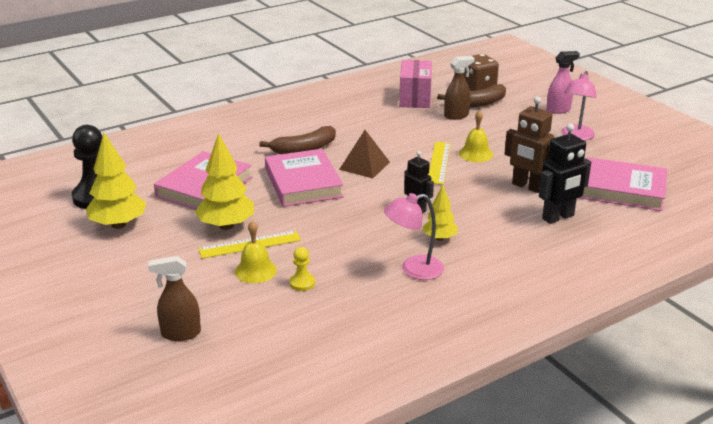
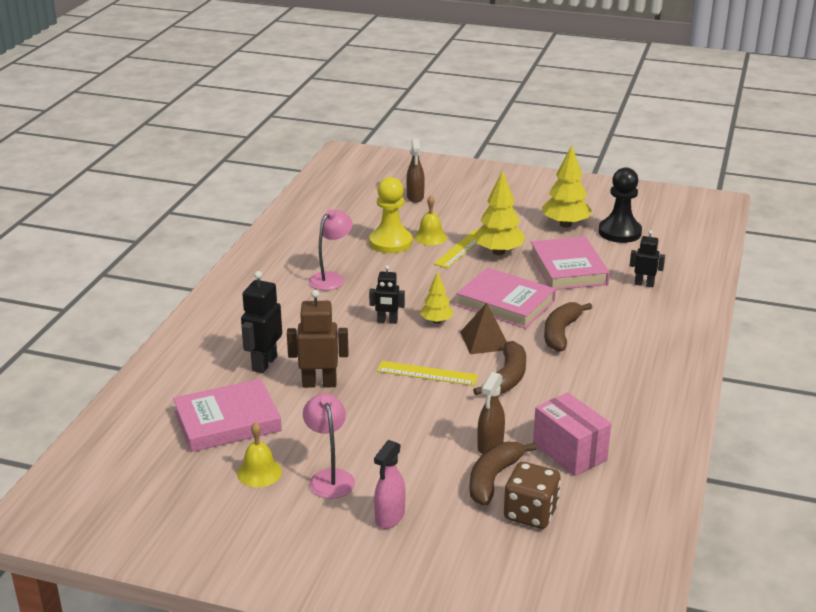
camera: 140 degrees right, 0 degrees up
(180, 153) = (644, 284): none -> black robot
(180, 333) = (415, 197): brown spray bottle -> brown spray bottle turned 135 degrees clockwise
(302, 283) = (390, 242): yellow pawn -> yellow pawn, size x2.15
(388, 140) = (507, 378): none -> brown banana
(439, 163) = (427, 373): yellow ruler -> yellow ruler turned 45 degrees counterclockwise
(439, 238) = (340, 306): yellow tree -> yellow tree (436, 321)
(476, 154) = (406, 400): yellow bell -> yellow bell (259, 472)

